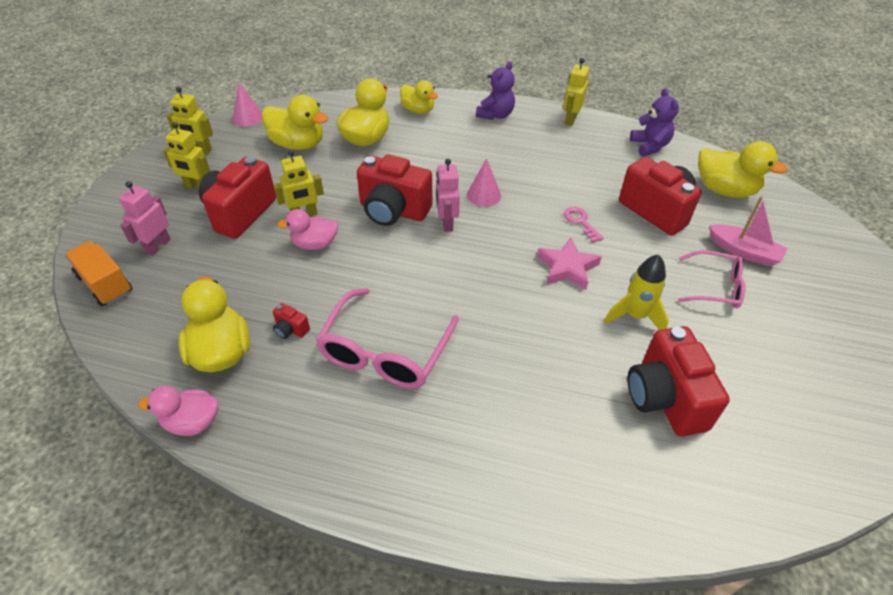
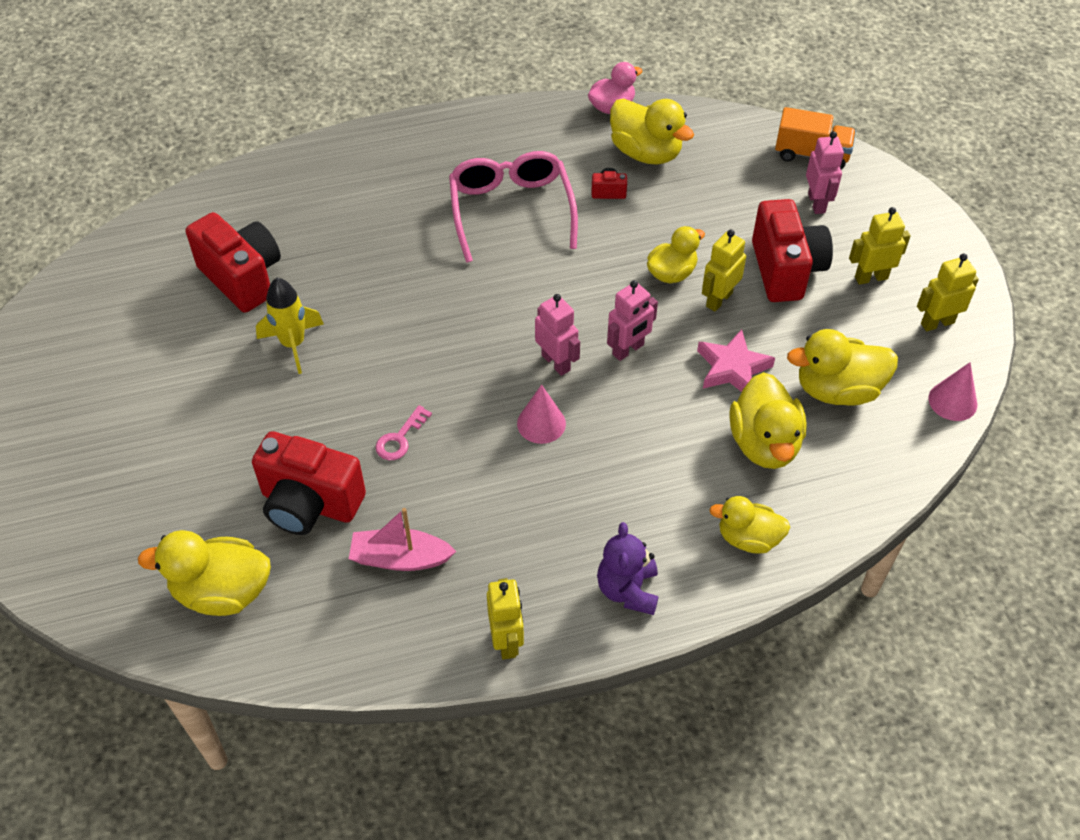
camera: 150 degrees right, 5 degrees up
(315, 244) = (671, 273): pink duck -> yellow duck
(393, 211) = (628, 350): red camera -> pink robot
(567, 268) = (387, 368): pink star -> pink star (732, 368)
(580, 222) = (400, 438): pink key -> pink key turned 90 degrees clockwise
(649, 146) = (357, 638): purple teddy bear -> none
(715, 287) = (212, 419): pink glasses -> none
(743, 252) = (184, 487): pink boat -> pink boat (400, 558)

